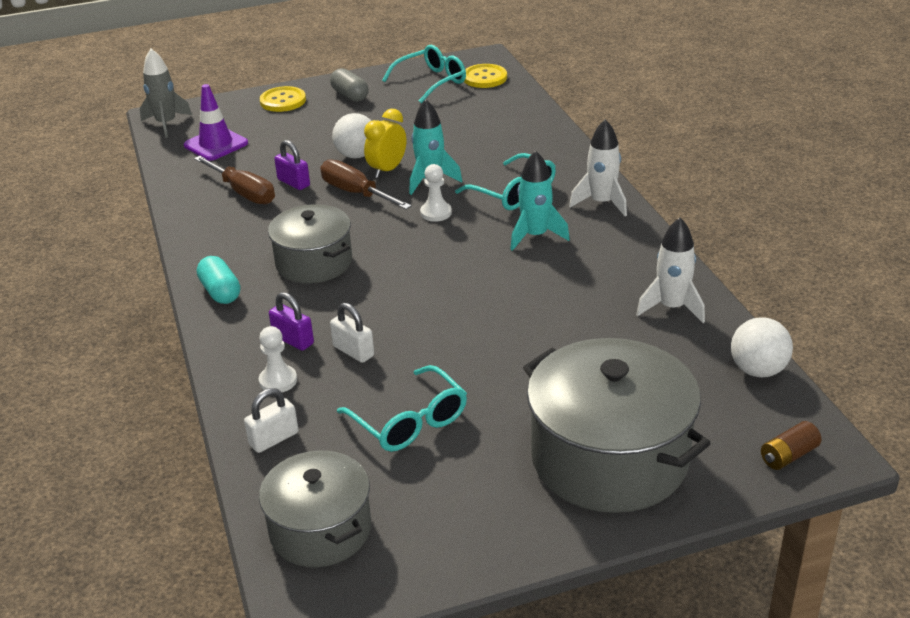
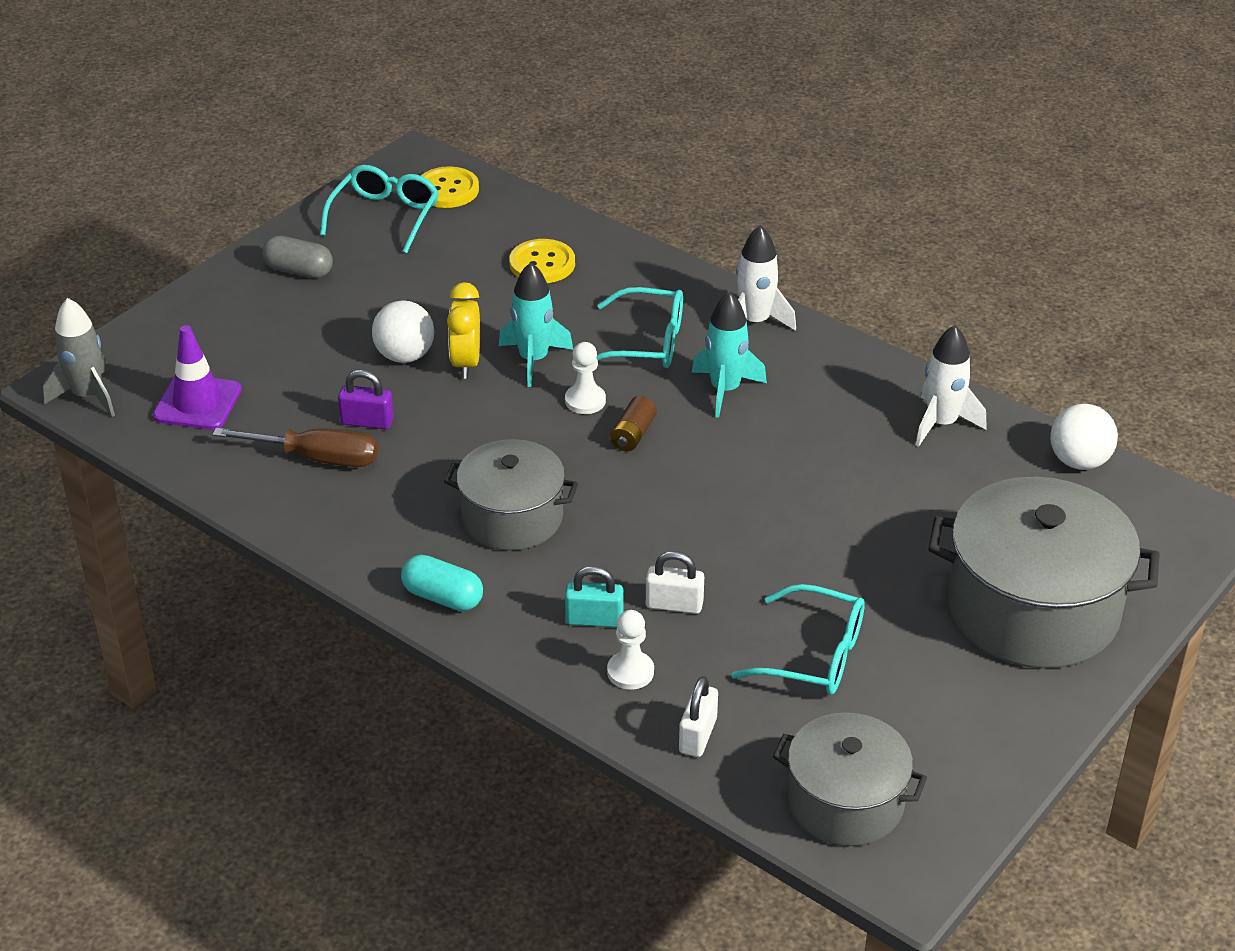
camera: 35 degrees left, 5 degrees up
(283, 101) = (215, 307): yellow button -> yellow button (542, 263)
(293, 340) = (594, 619): purple padlock -> turquoise padlock
(356, 193) = (463, 408): brown screwdriver -> none
(788, 456) = (1177, 538): brown battery -> brown battery (633, 434)

